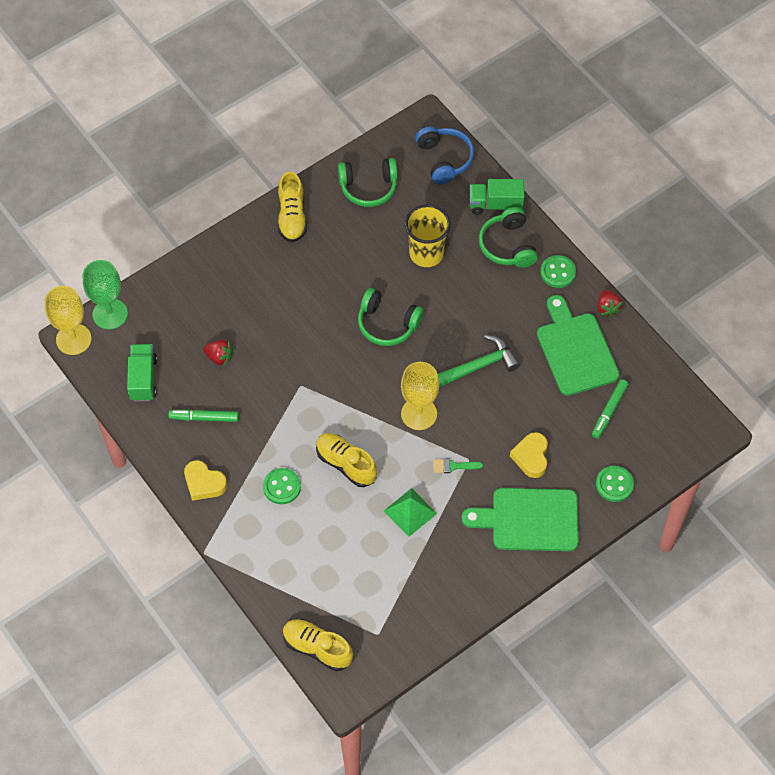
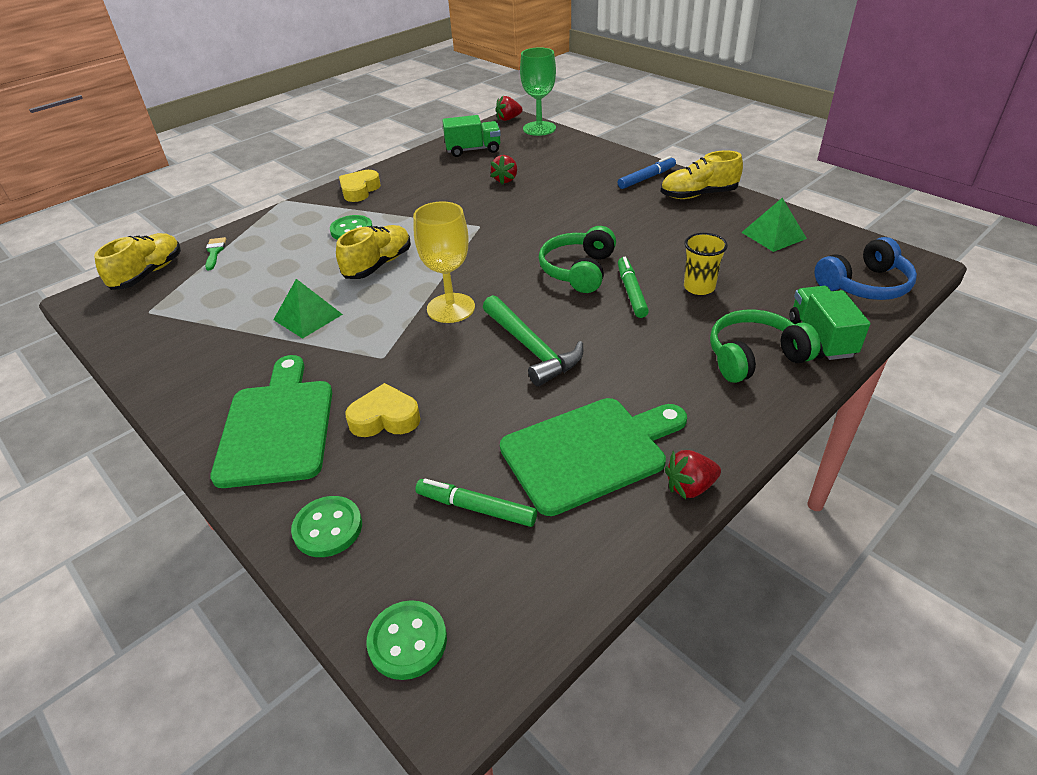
camera: 85 degrees right, 20 degrees down
(73, 339) = (508, 119): yellow goblet -> red strawberry
(204, 418) = (433, 181): green marker -> green marker (631, 292)
(250, 246) = (646, 178): none -> blue marker
(368, 187) = (773, 235): green headphones -> green pyramid
(426, 254) = (699, 287): yellow cup -> yellow cup, size x0.65
(453, 466) = (372, 344): green brush -> green brush (215, 252)
(558, 272) = (733, 416): green button -> green button (407, 641)

